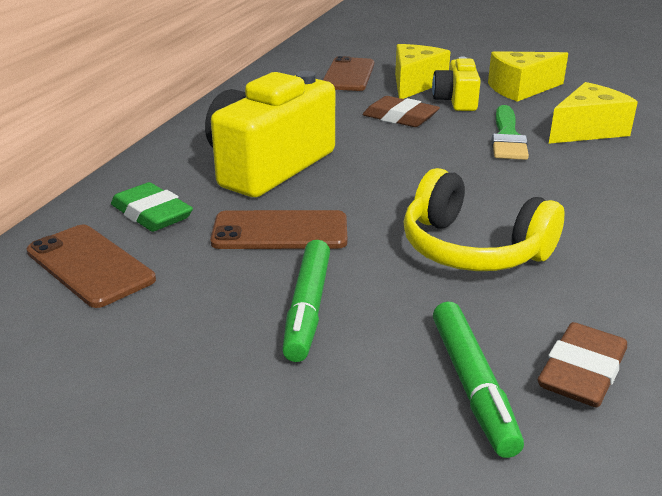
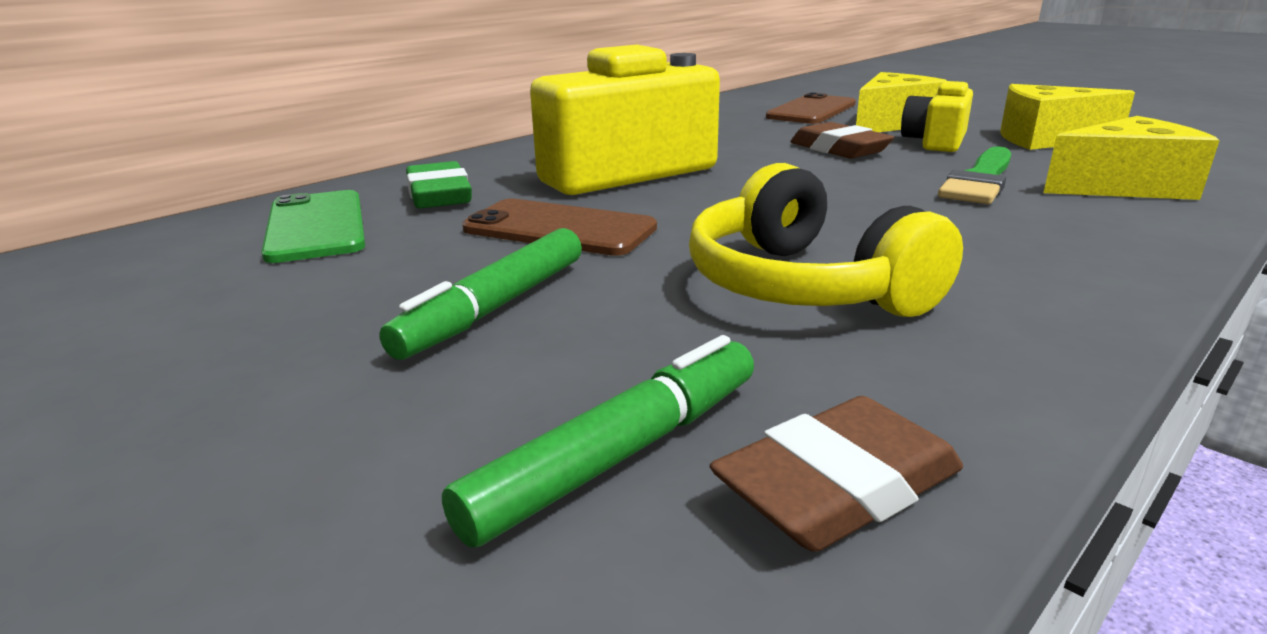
camera: 25 degrees right, 5 degrees down
(90, 265) = (316, 226): brown phone -> green phone
(472, 385) = (619, 454): green marker -> green marker turned 150 degrees counterclockwise

